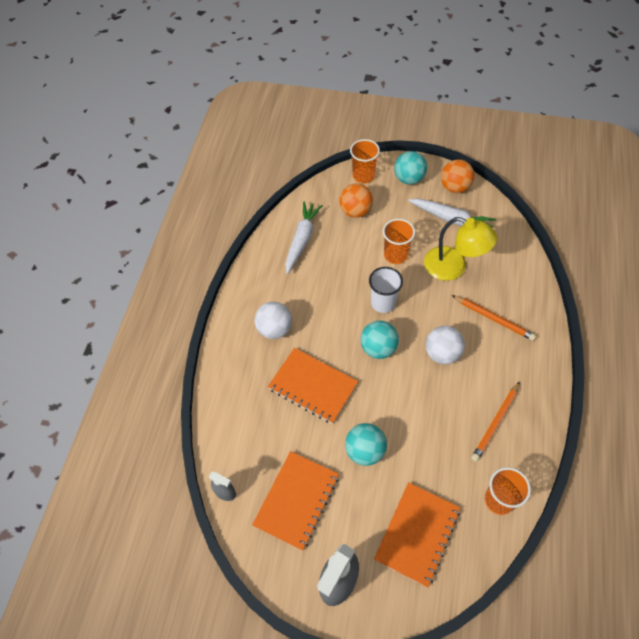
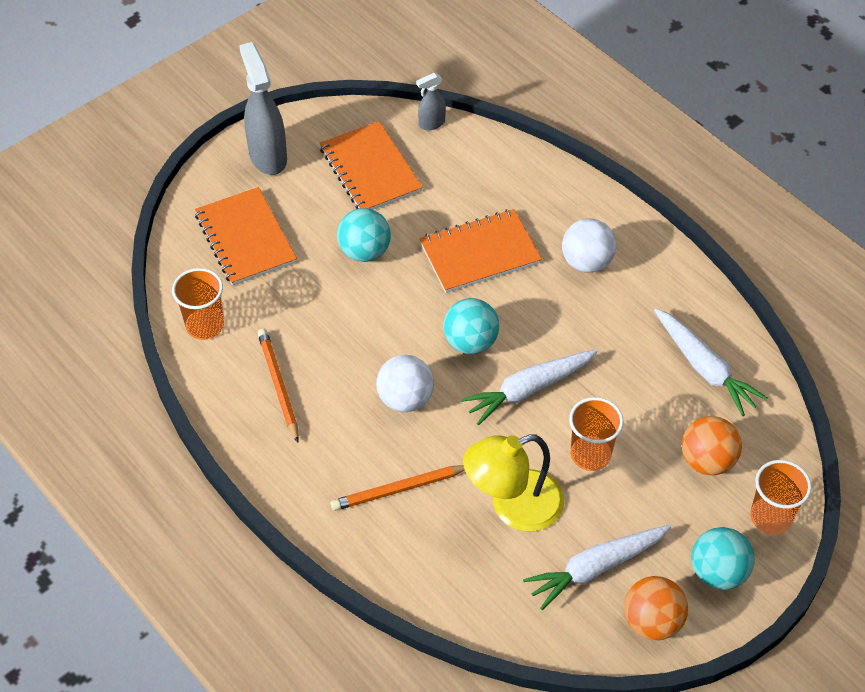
camera: 125 degrees right, 5 degrees down
(383, 303) = (528, 389): white cup -> white carrot

